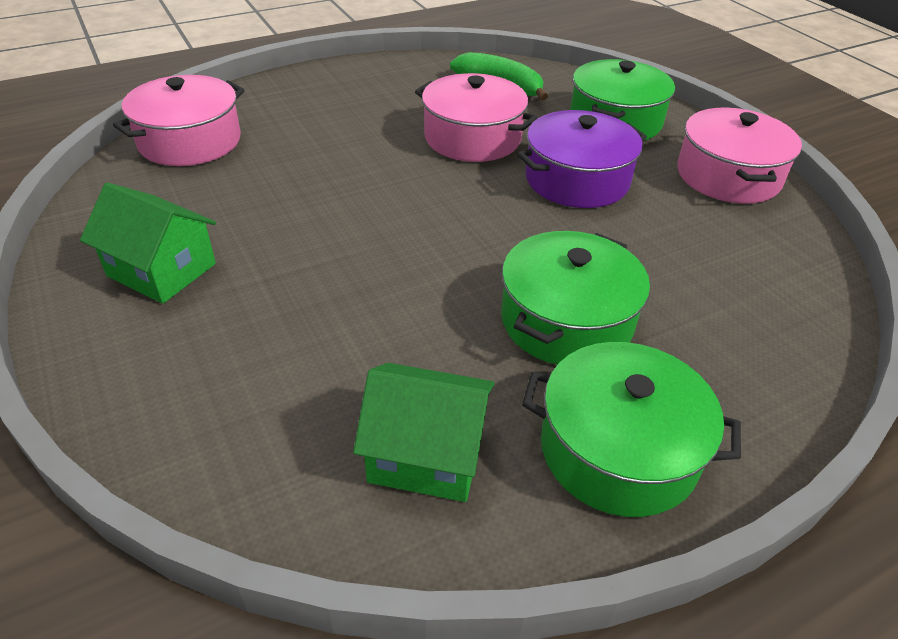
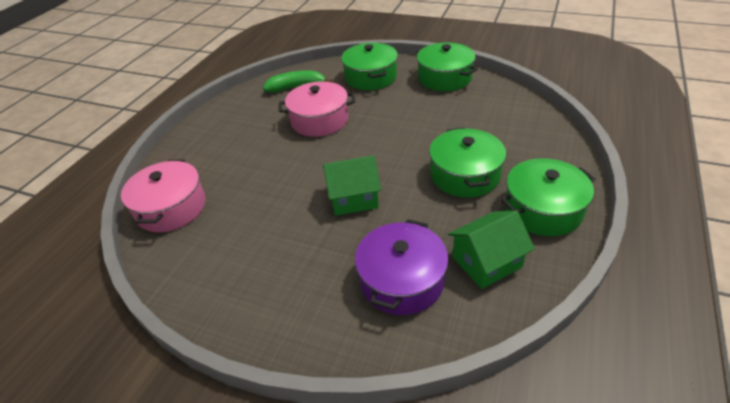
camera: 35 degrees left, 0 degrees up
(162, 270) = (261, 277): green house -> green house (353, 198)
(577, 180) = (391, 113): purple pot -> purple pot (401, 280)
(728, 176) = (444, 78): pink pot -> green pot

